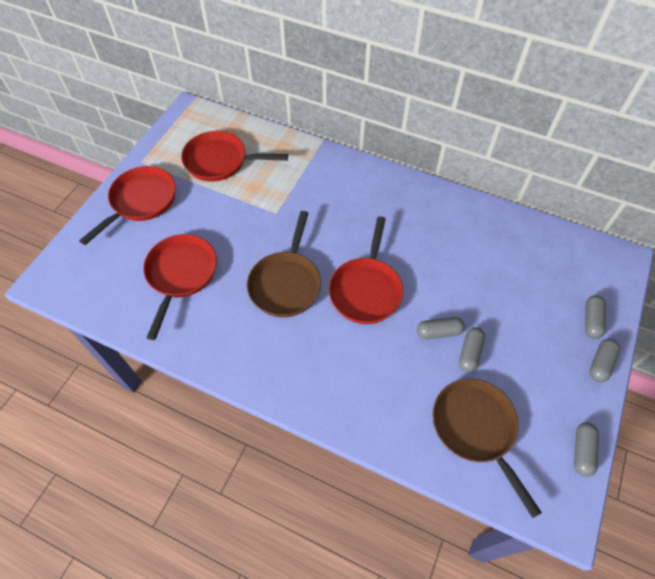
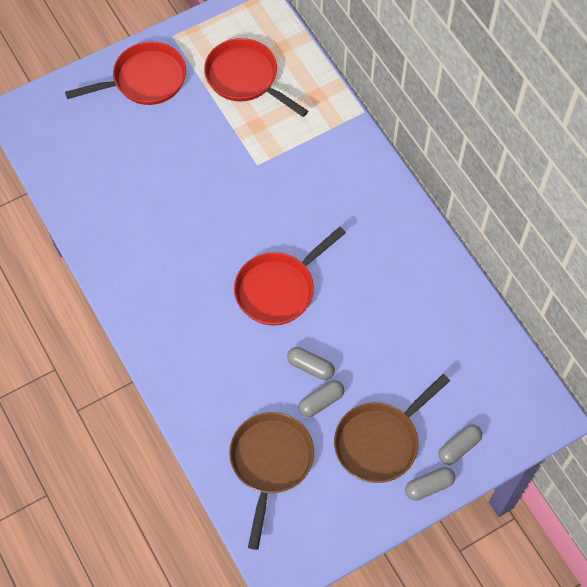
camera: 35 degrees right, 5 degrees up
(181, 275) = (130, 175): red pan -> none
(286, 283) = (213, 239): brown pan -> brown pan (380, 441)
(582, 451) = (342, 538): grey capsule -> none

